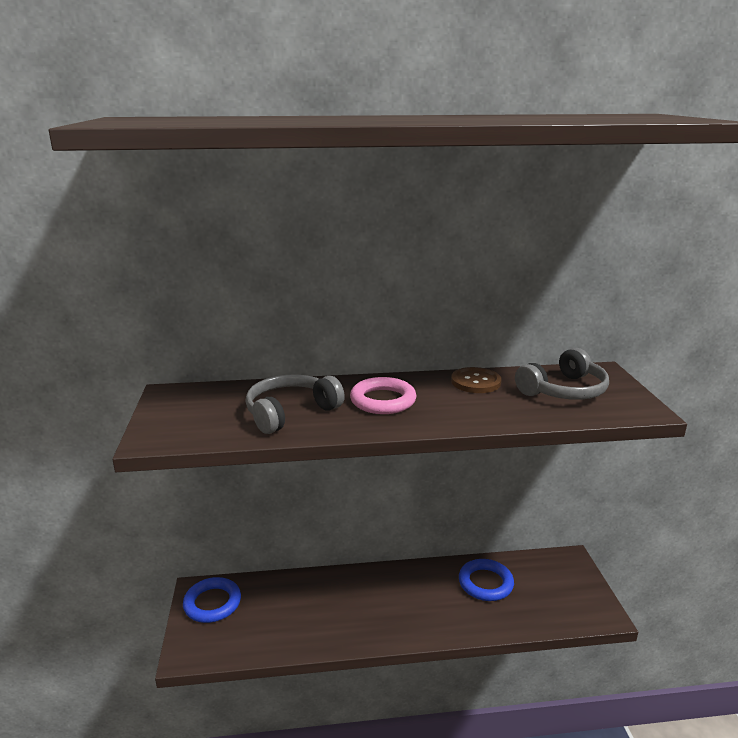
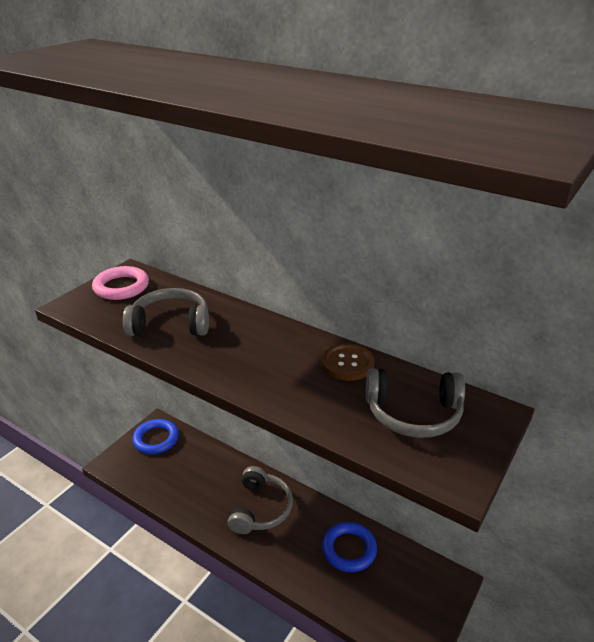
camera: 40 degrees right, 10 degrees up
(383, 400) = (245, 345): pink ring -> pink ring (121, 287)
(385, 598) = (260, 508): none -> grey headphones

